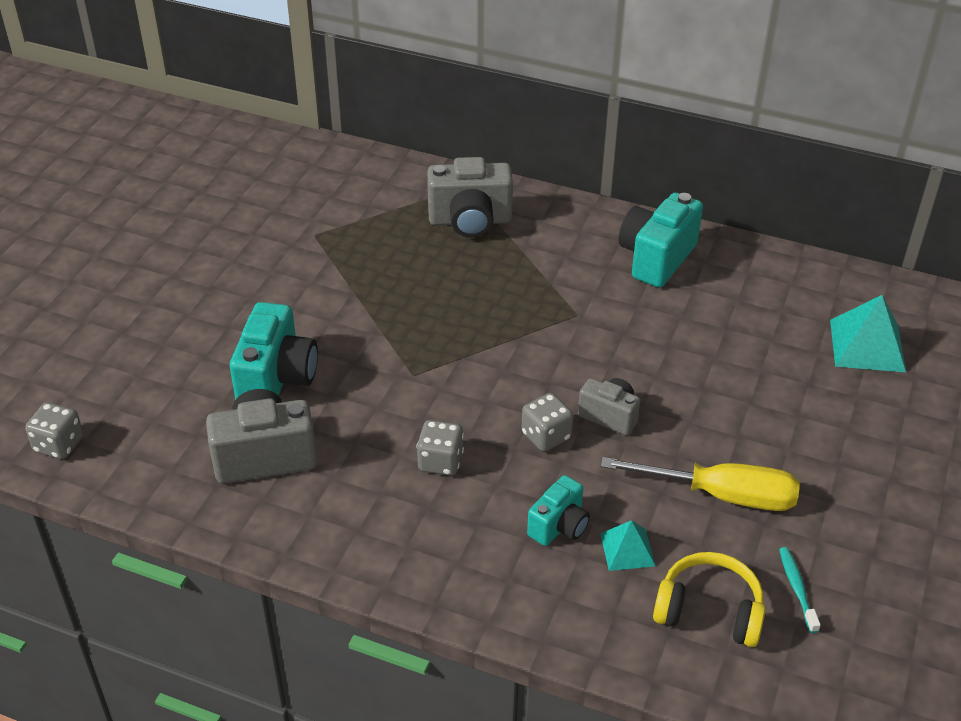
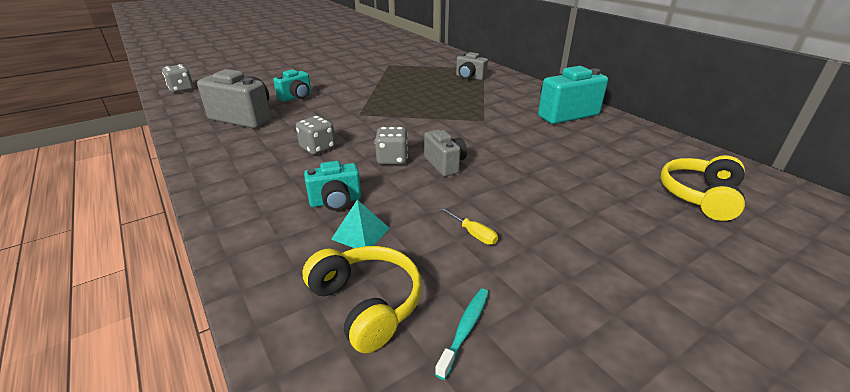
camera: 35 degrees right, 10 degrees down
(277, 379) = (296, 97): turquoise camera -> turquoise camera, size x0.60
(470, 221) = (469, 77): grey camera -> grey camera, size x0.60
(722, 495) = (473, 234): yellow screwdriver -> yellow screwdriver, size x0.40
(867, 345) = (700, 196): turquoise pyramid -> yellow headphones

